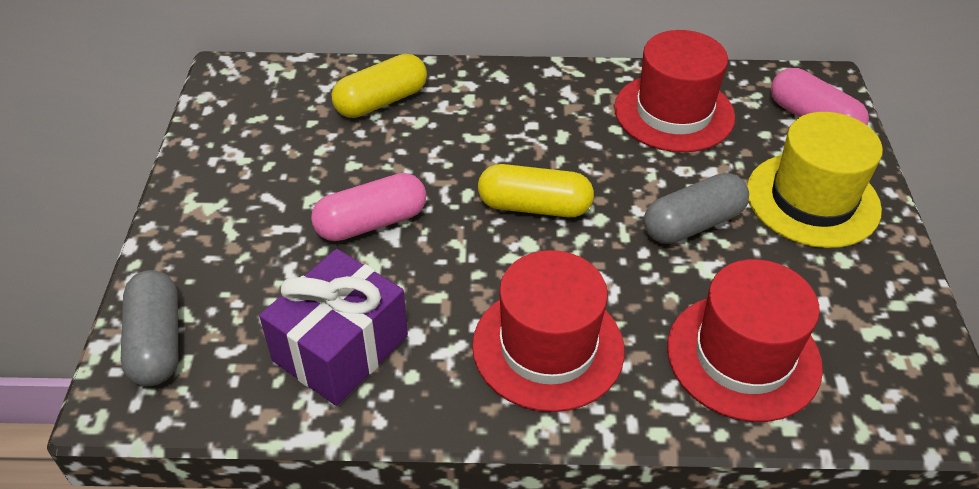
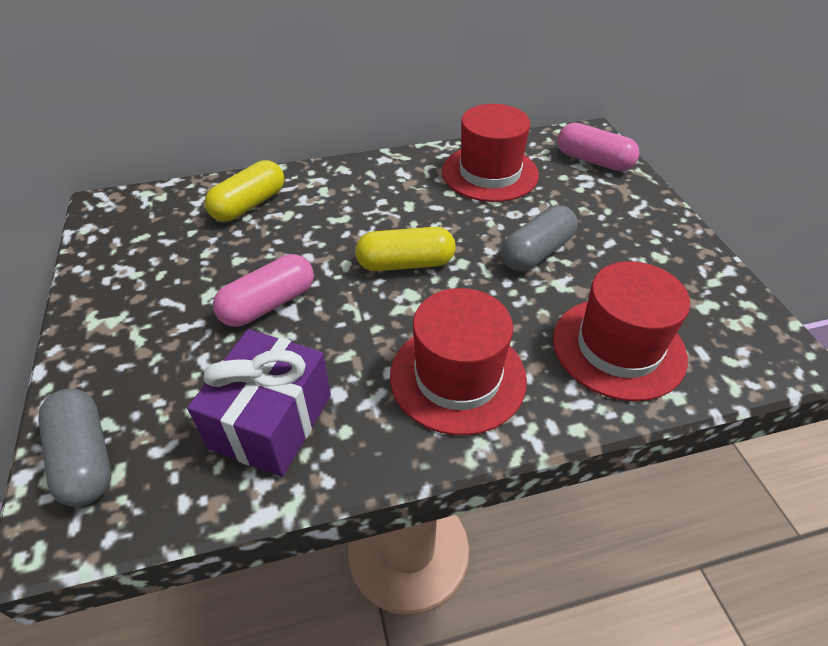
camera: 15 degrees left, 0 degrees up
(812, 200) = (618, 217): yellow hat -> none

